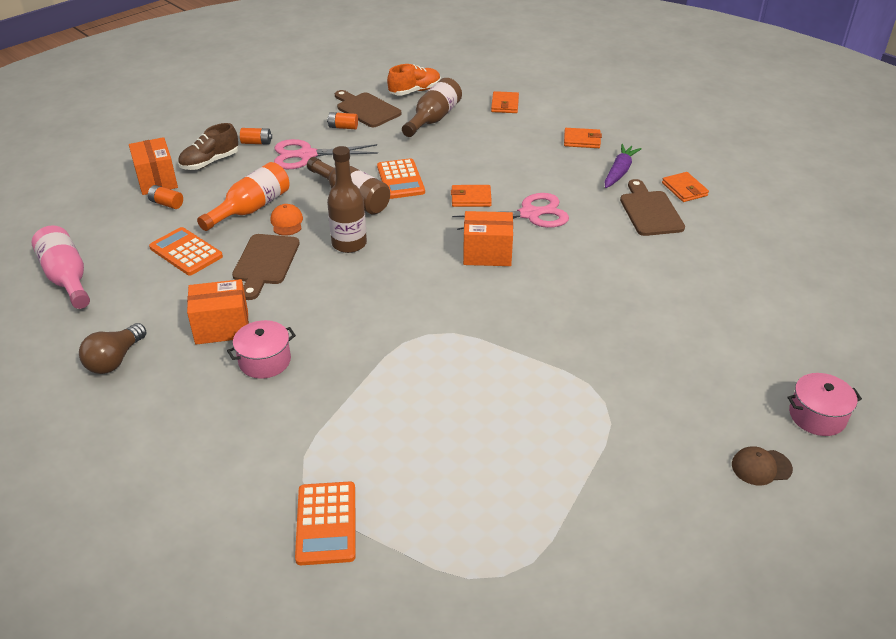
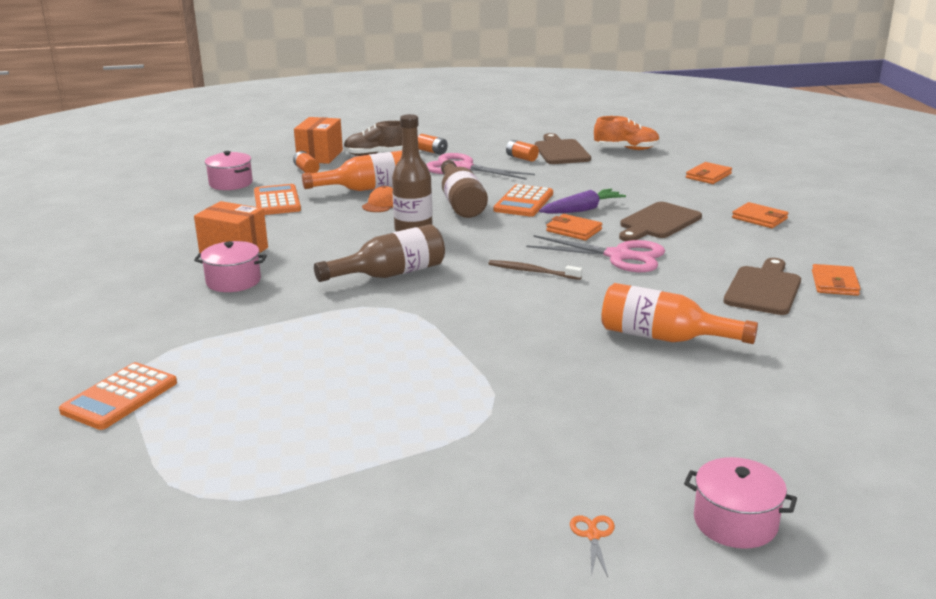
camera: 35 degrees right, 15 degrees down
(67, 278) = (174, 193): pink bottle -> none
(110, 245) = (231, 183): none -> pink pot
(115, 360) = (133, 246): brown light bulb -> none
(265, 263) = (326, 223): brown cutting board -> brown cutting board (658, 222)
(433, 119) = (617, 170): brown bottle -> brown bottle (390, 274)
(487, 254) = (532, 271): orange box -> brown toothbrush
(619, 172) = (770, 251): purple carrot -> purple carrot (582, 210)
(636, 282) = (664, 337): none -> orange bottle
(761, 467) = (593, 535): brown cap -> orange scissors

